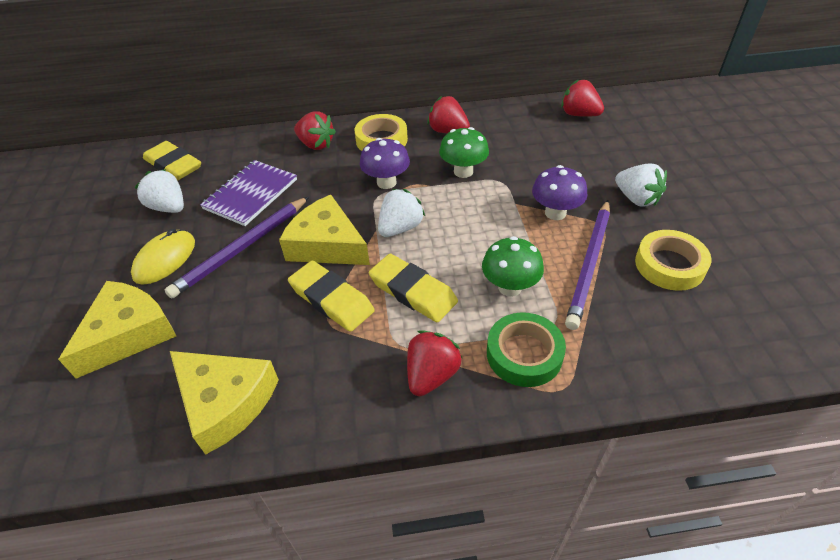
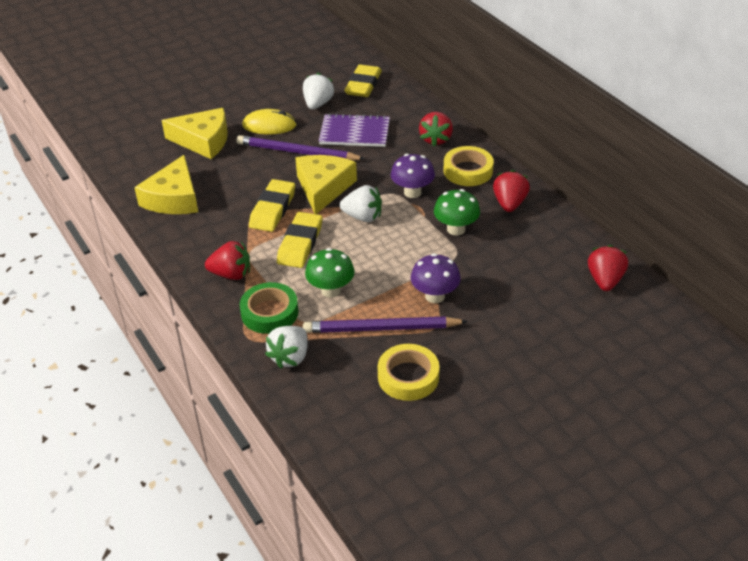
camera: 65 degrees right, 5 degrees down
(636, 199) = (488, 343): white strawberry -> white strawberry (290, 357)

